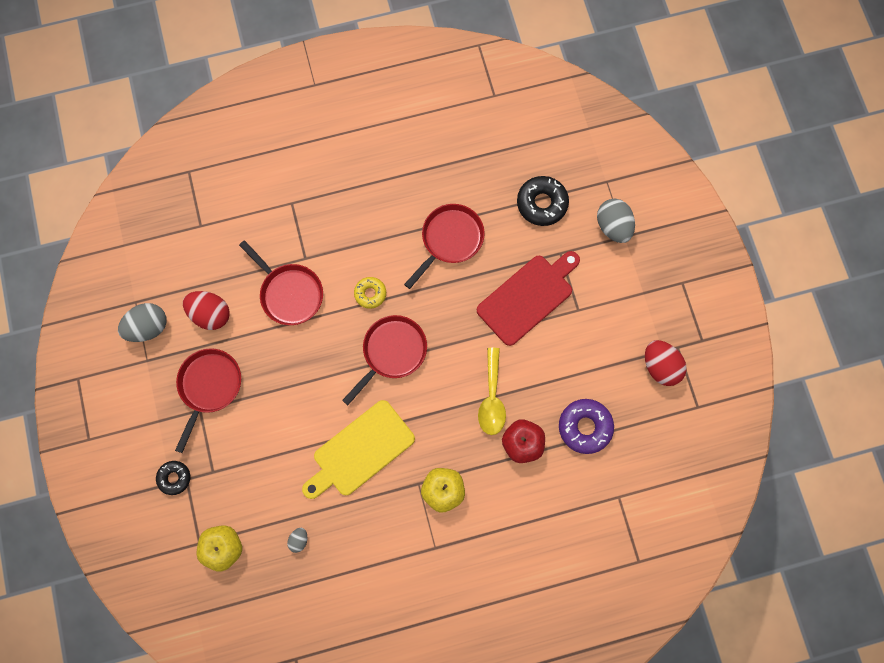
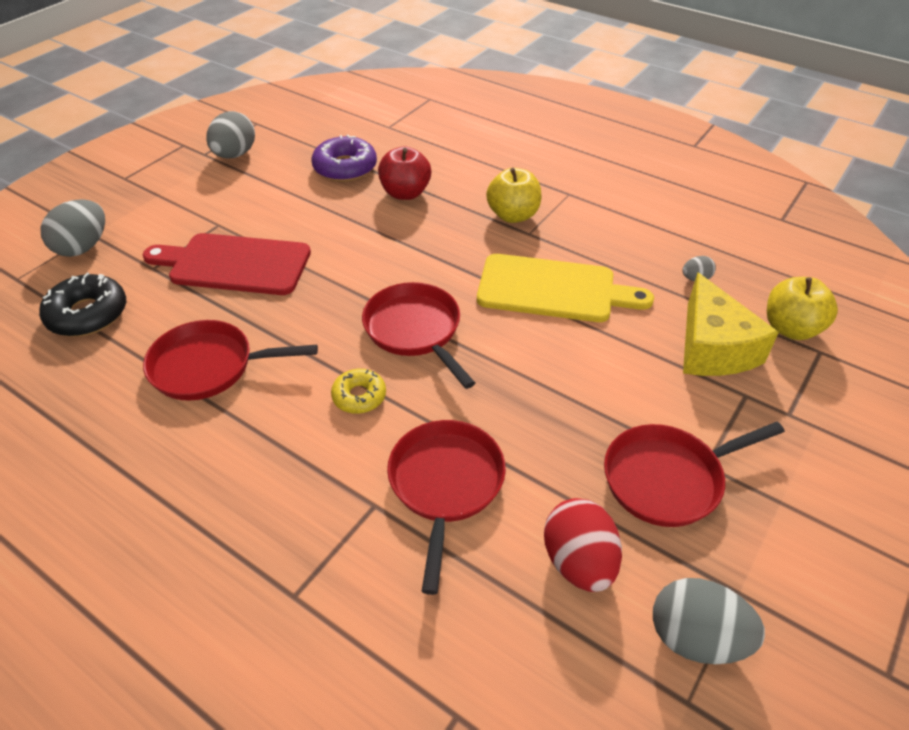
camera: 130 degrees left, 30 degrees down
(174, 478) = (805, 426): black donut -> none
(250, 490) = (713, 347): none -> yellow cheese
(391, 352) = (415, 331): red pan -> red pan turned 60 degrees clockwise
(492, 398) = (382, 232): yellow spoon -> none
(660, 366) = (235, 155): red egg -> grey egg

